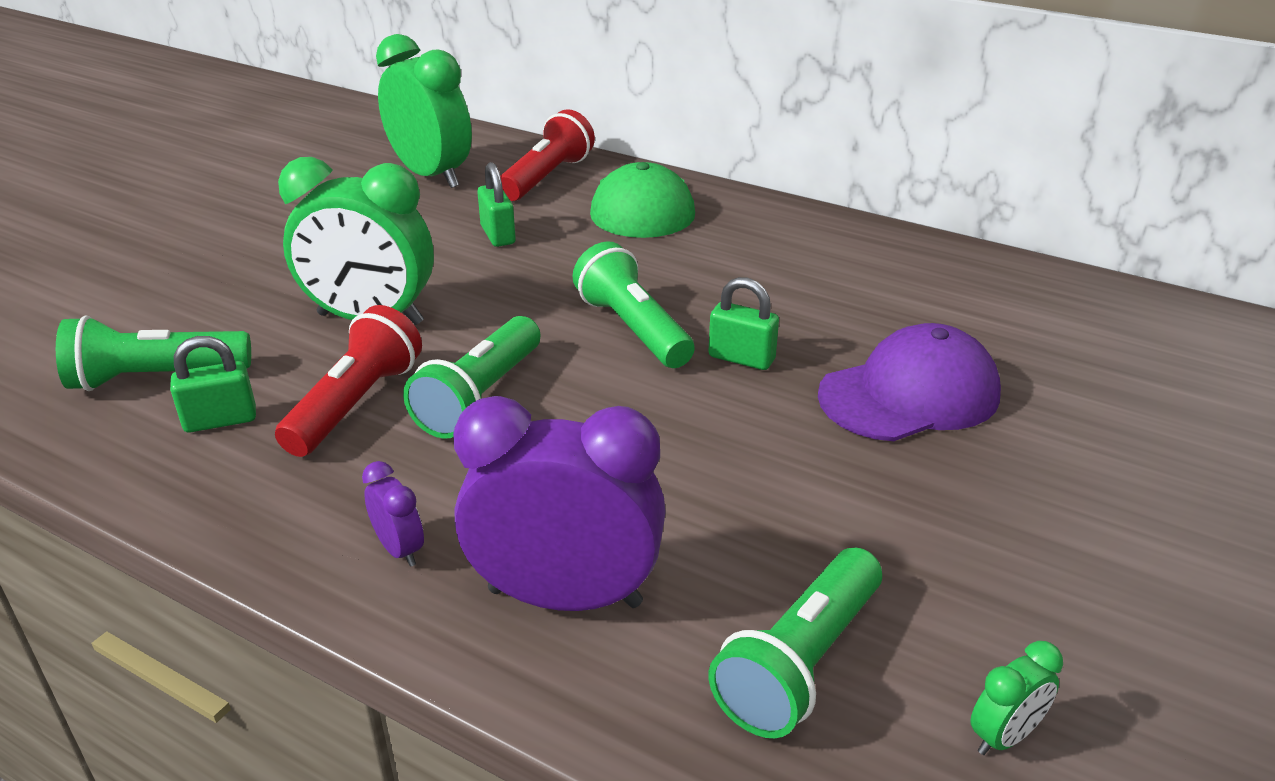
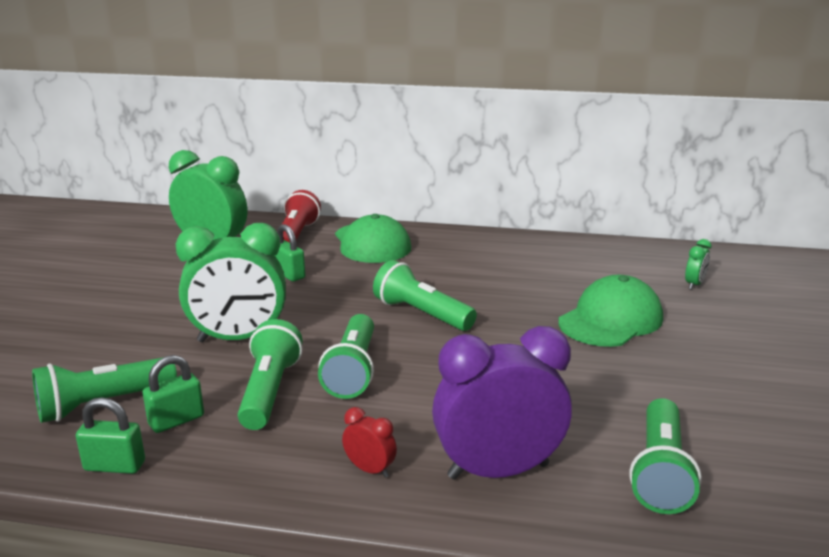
camera: 20 degrees left, 10 degrees down
(355, 404) = (269, 391): red flashlight -> green flashlight
(399, 549) = (370, 469): purple clock -> red clock
(741, 358) = (500, 318): green padlock -> green padlock (115, 466)
(909, 394) = (610, 320): purple cap -> green cap
(1004, 736) = (791, 480): green clock -> green clock (694, 284)

